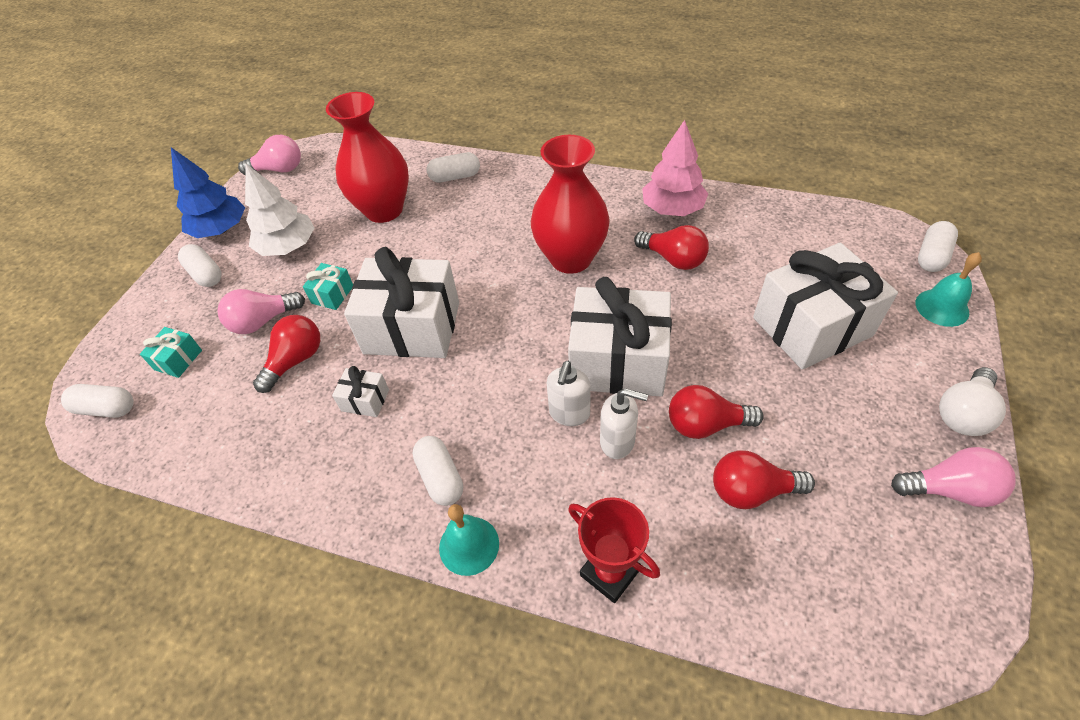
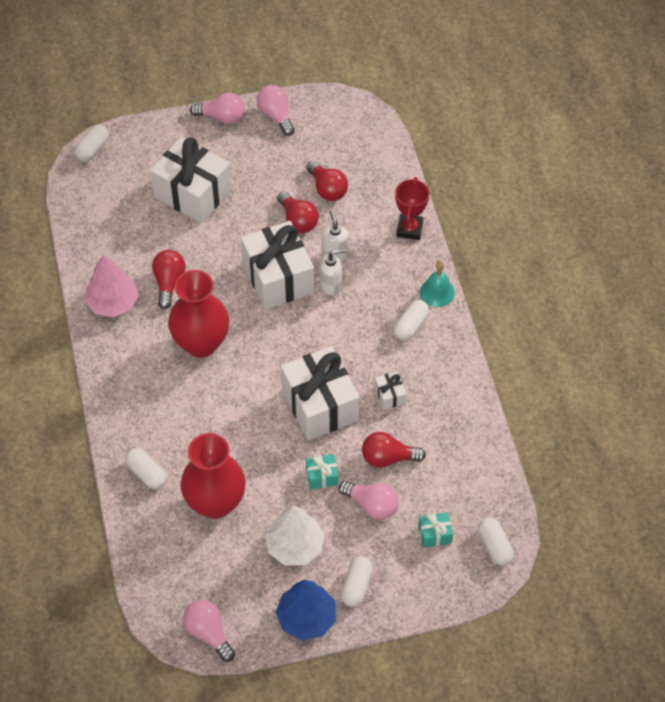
camera: 125 degrees left, 5 degrees up
(932, 256) = (93, 149): white capsule -> white capsule turned 60 degrees counterclockwise
(942, 307) = (140, 137): turquoise bell -> none
(963, 413) = (222, 117): white light bulb -> pink light bulb

